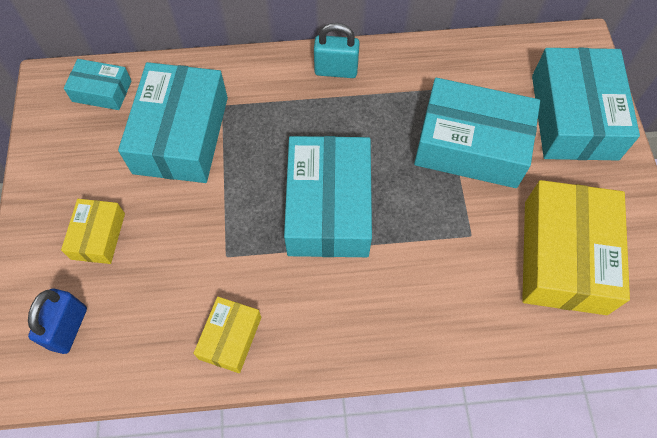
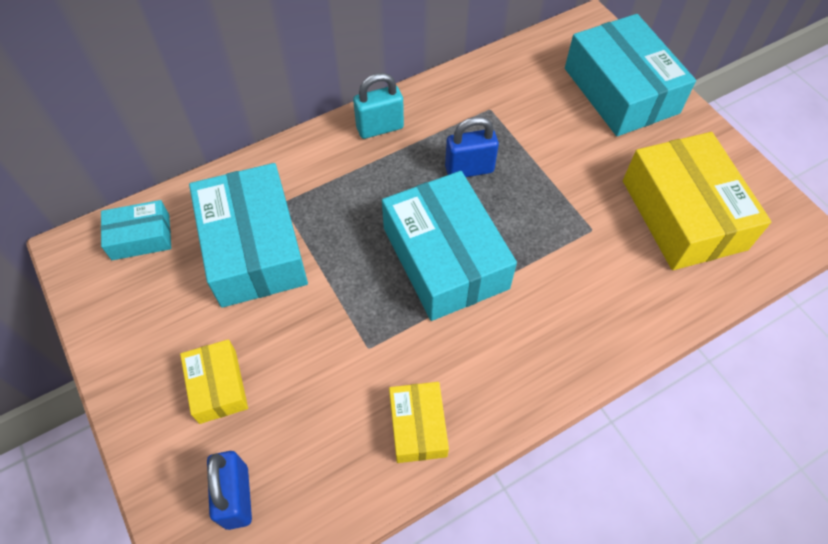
camera: 25 degrees left, 5 degrees down
(392, 137) = (469, 169): none -> blue padlock
(471, 145) = (545, 149): turquoise box -> none

